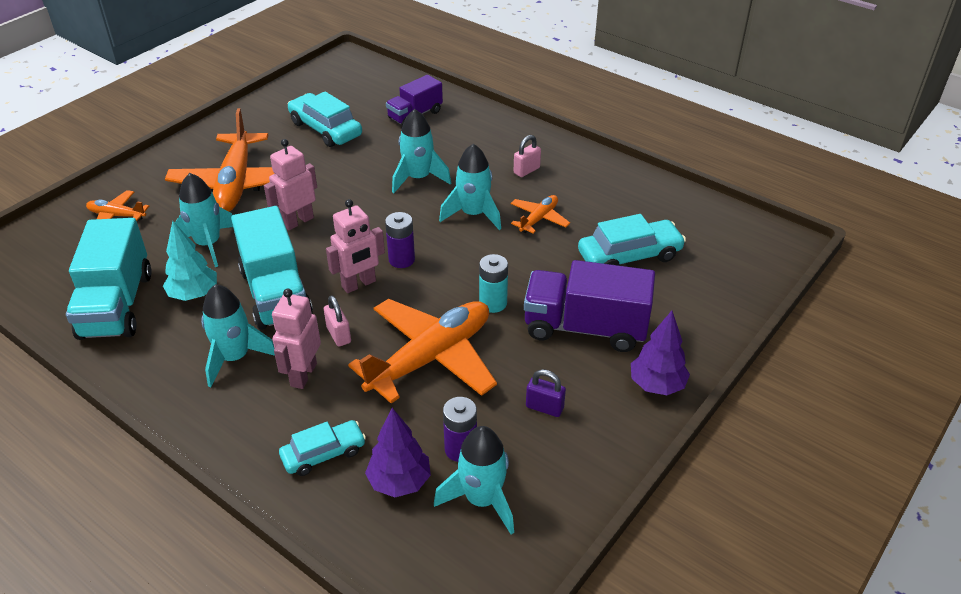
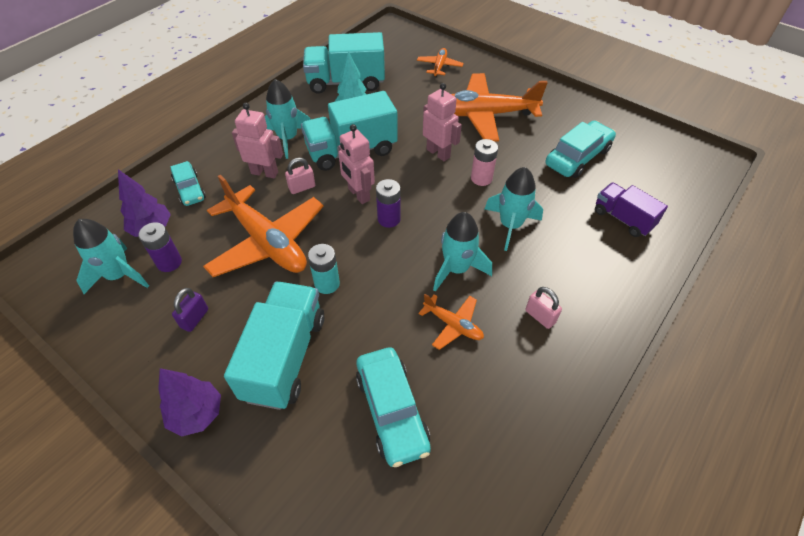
camera: 90 degrees right, 10 degrees up
(208, 244) = (408, 111): turquoise rocket -> none
(347, 192) = (481, 178): none -> pink battery
(585, 328) = (285, 357): purple truck -> turquoise truck

